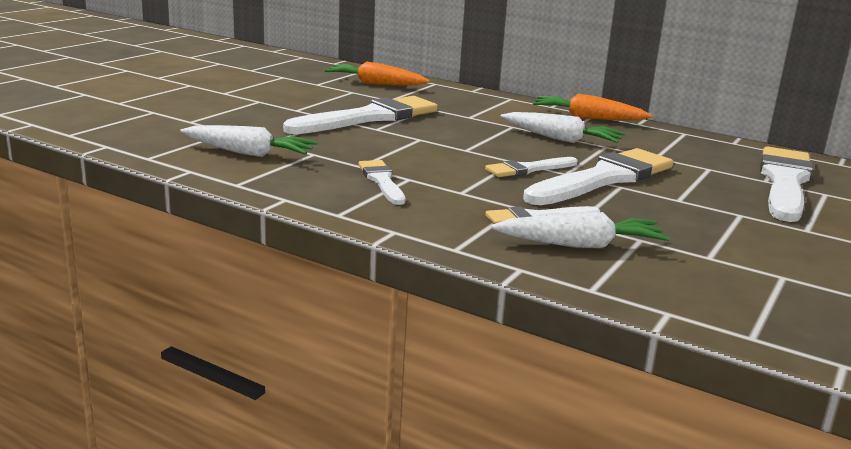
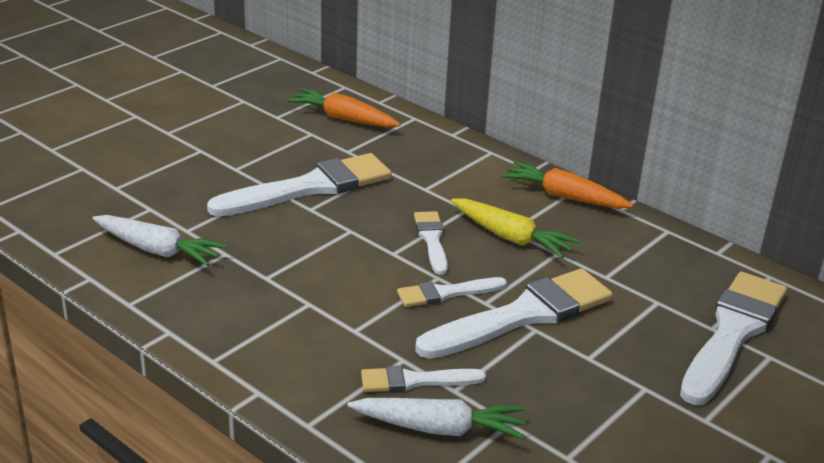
camera: 10 degrees right, 10 degrees up
(382, 181) = (278, 307): white brush -> white brush (432, 240)
(561, 139) = (511, 237): white carrot -> yellow carrot

